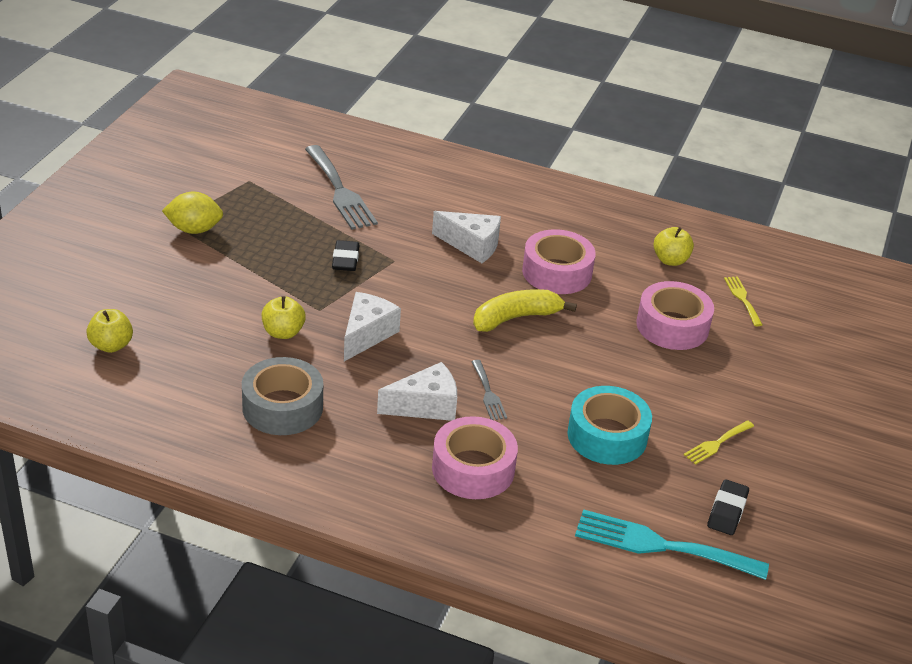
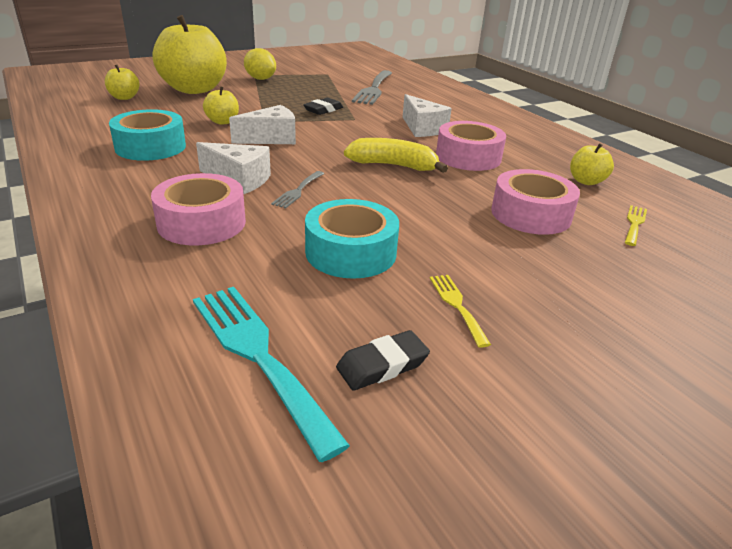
camera: 40 degrees right, 5 degrees down
(158, 289) = (194, 89): none -> yellow apple
(282, 407) = (150, 147): grey tape -> turquoise tape
(716, 444) = (457, 305): yellow fork -> yellow fork turned 75 degrees clockwise

